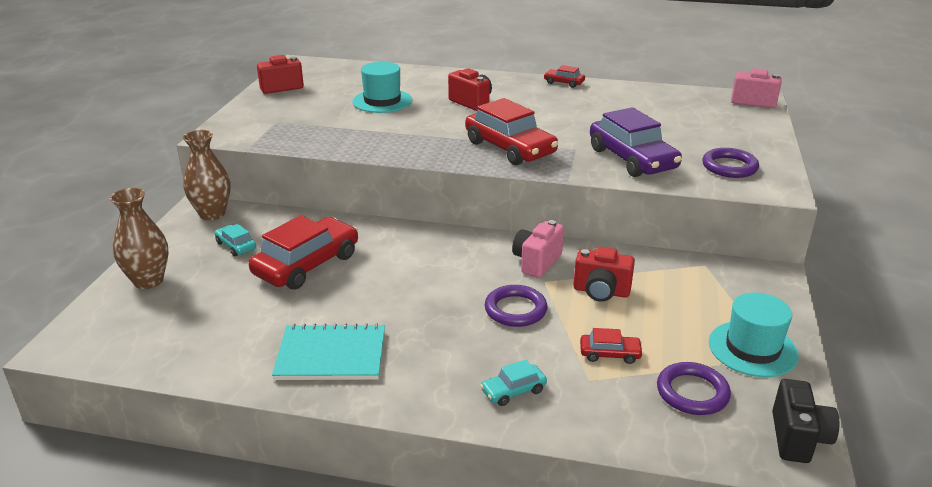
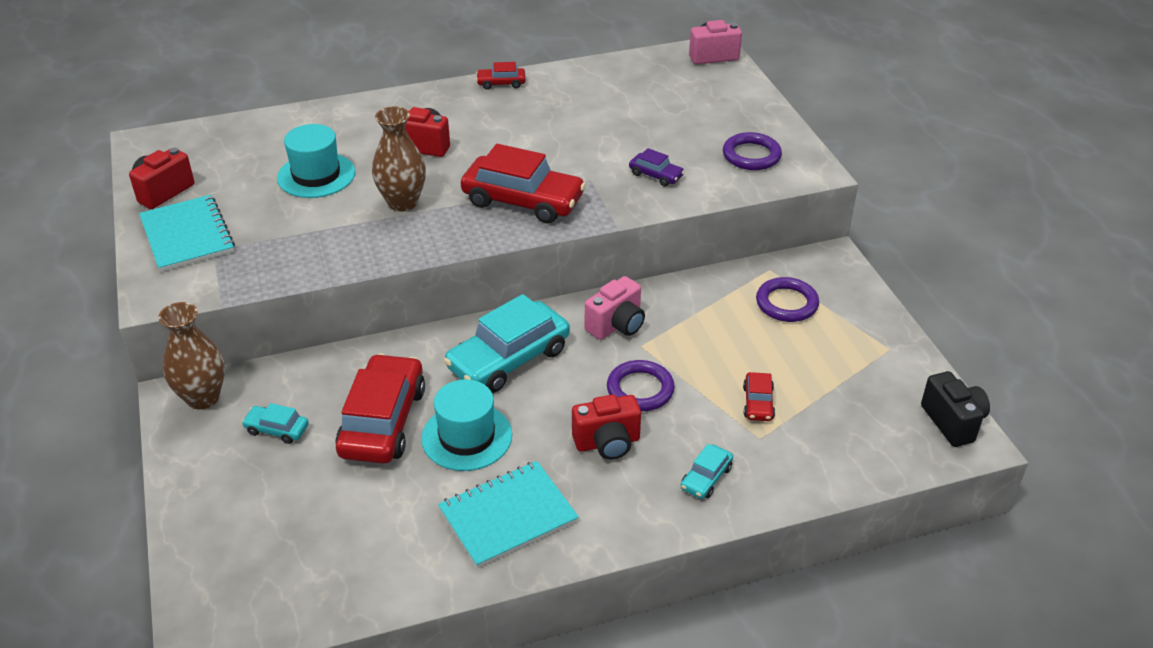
camera: 30 degrees left, 10 degrees up
(148, 281) = (218, 515): brown vase -> brown vase (402, 202)
(269, 111) = (187, 235): none -> turquoise notebook
(432, 257) = (508, 359): none -> turquoise car
(536, 262) = (616, 325): pink camera -> pink camera turned 135 degrees counterclockwise
(601, 292) = (701, 337): red camera -> red camera (607, 443)
(610, 354) = (758, 403): red car -> red car turned 120 degrees clockwise
(632, 159) = (656, 175): purple car -> purple car, size x0.47
(692, 392) = (850, 413): purple ring -> purple ring (786, 303)
(752, 349) = (866, 348): turquoise hat -> turquoise hat (467, 437)

